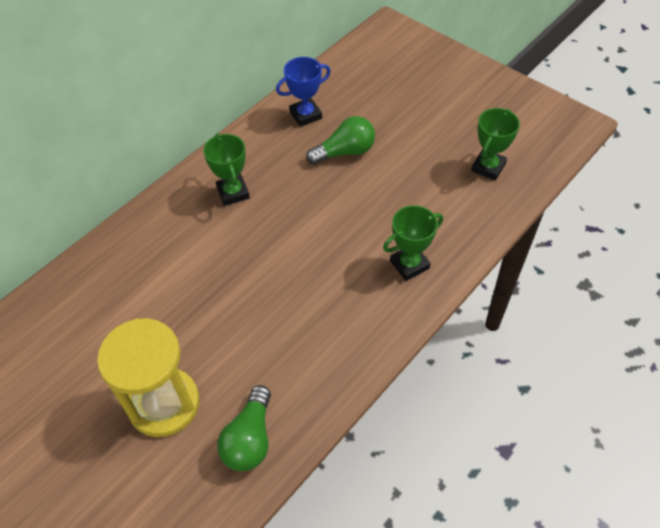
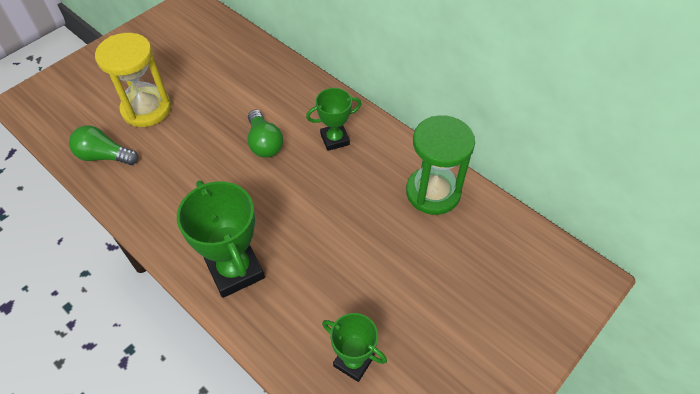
camera: 90 degrees right, 0 degrees up
(305, 115) = (433, 192): blue trophy -> green hourglass
(345, 152) = (381, 224): green light bulb -> green light bulb (264, 143)
(409, 264) = (235, 270): green trophy -> green trophy, size x1.66

